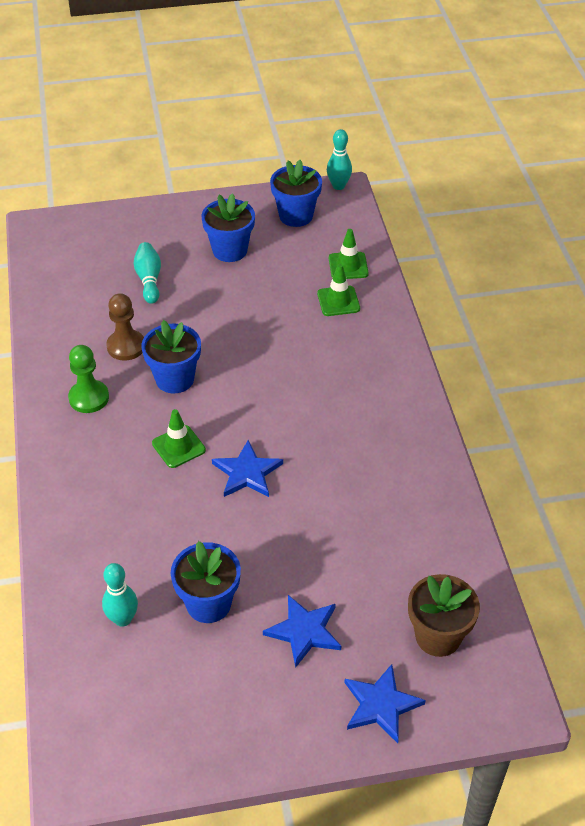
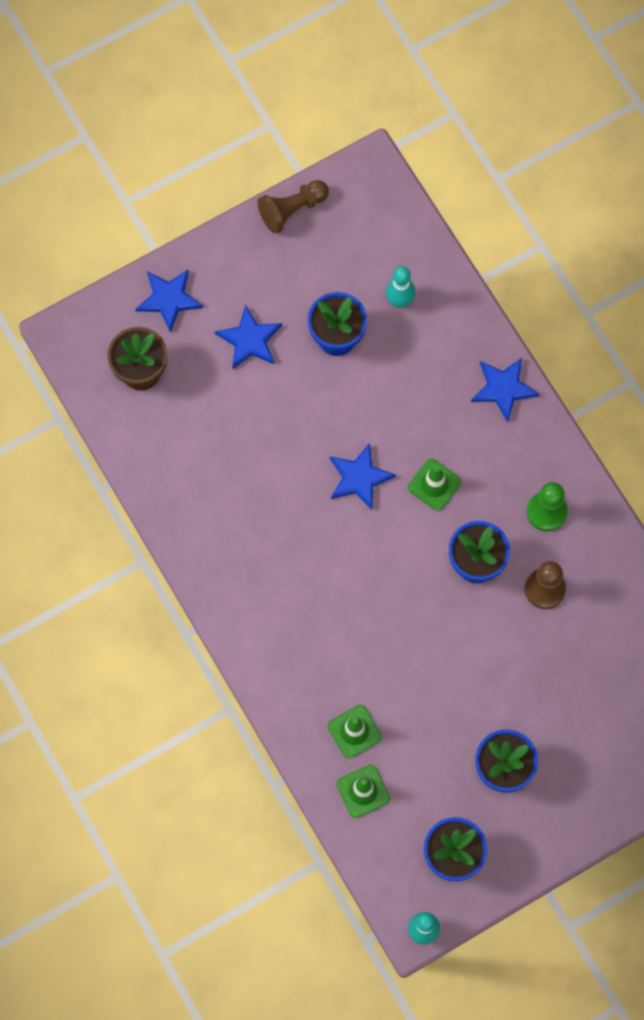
camera: 160 degrees right, 25 degrees up
(65, 505) = (503, 388): none -> blue star
(149, 280) = (569, 692): turquoise bowling pin -> none
(194, 761) = (292, 210): none -> brown pawn

